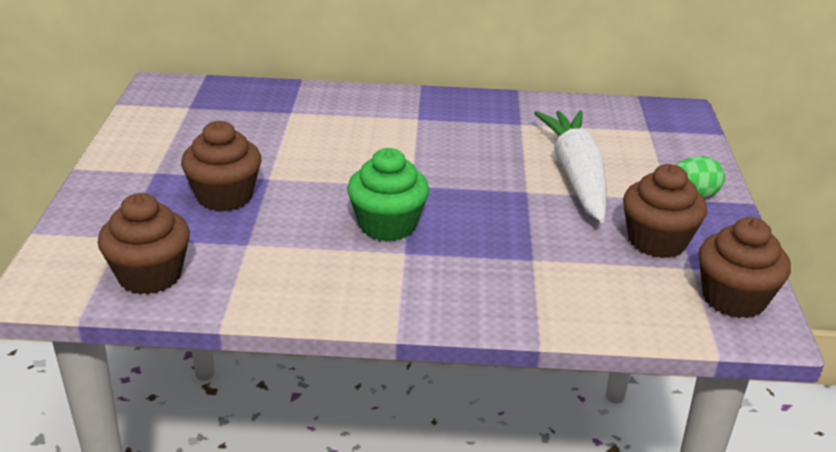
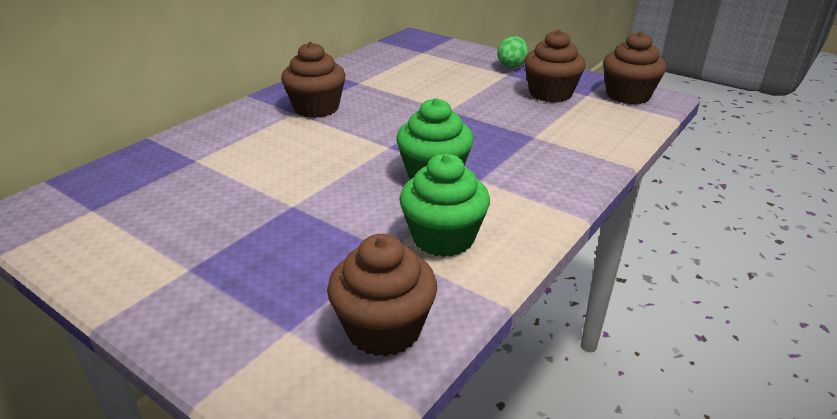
camera: 55 degrees left, 0 degrees up
(224, 196) = (293, 239): brown cupcake -> brown cupcake (316, 108)
(289, 263) = (443, 238): none -> green cupcake
(576, 176) = (449, 89): white carrot -> none

